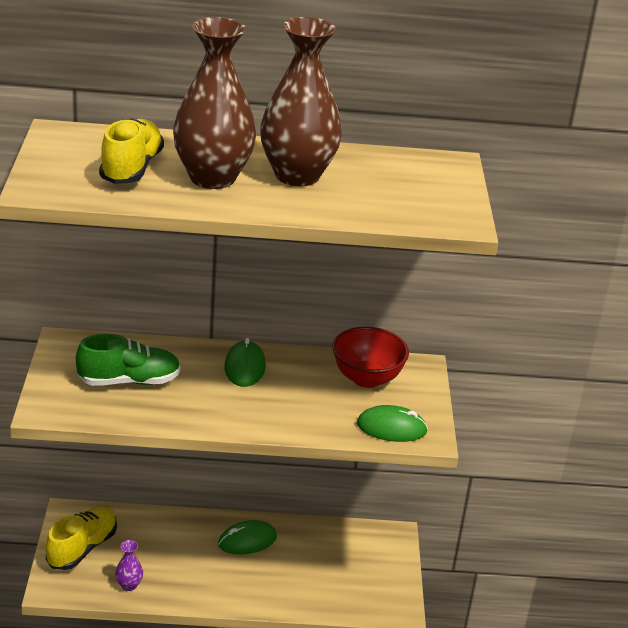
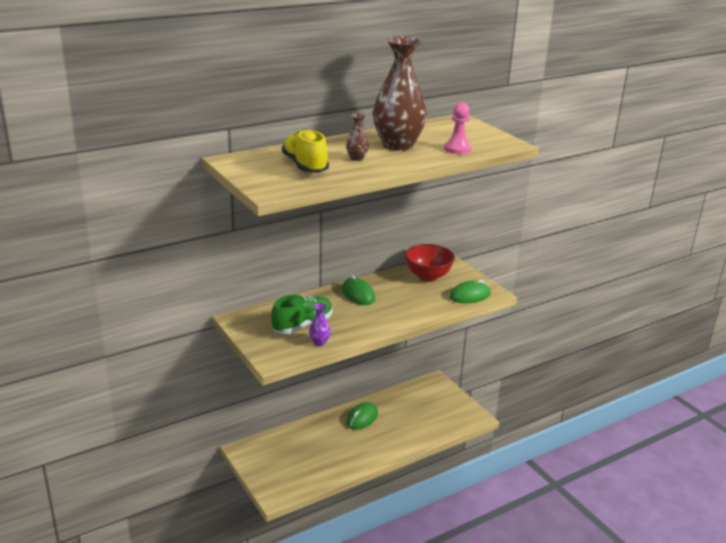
camera: 30 degrees left, 5 degrees down
(82, 548) = (270, 465): yellow shoe -> none
(129, 585) = (320, 472): purple vase -> purple vase (319, 342)
(212, 178) = (357, 158): brown vase -> brown vase, size x0.41
(370, 207) = (457, 149): none -> pink pawn

